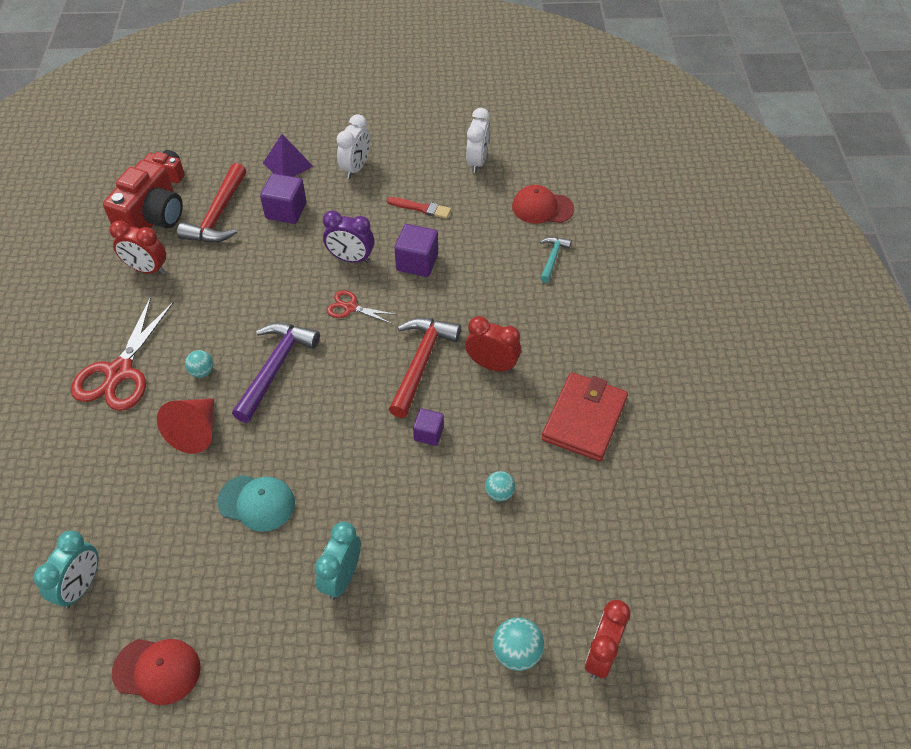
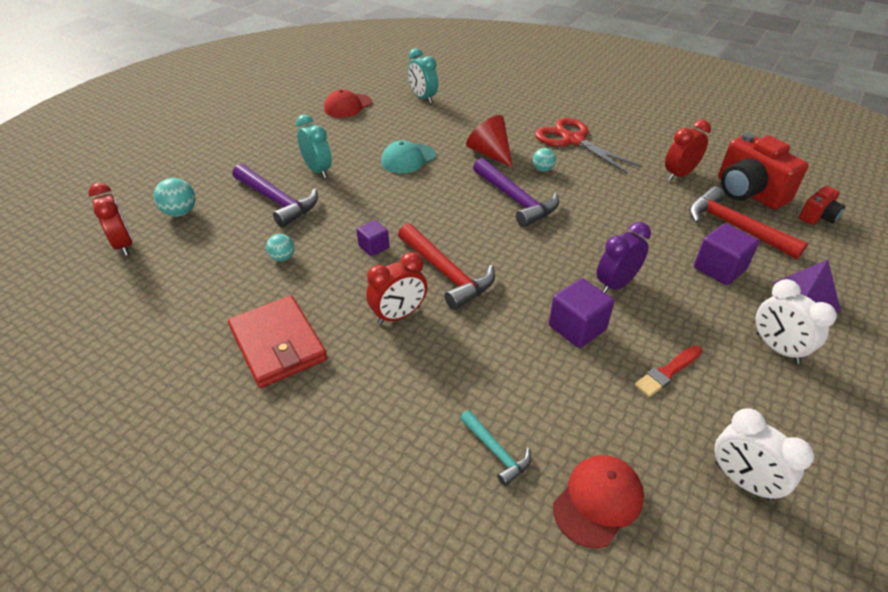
camera: 125 degrees right, 10 degrees down
(350, 307) = (549, 259): red scissors -> none
(426, 571) = (277, 201): none -> purple hammer

